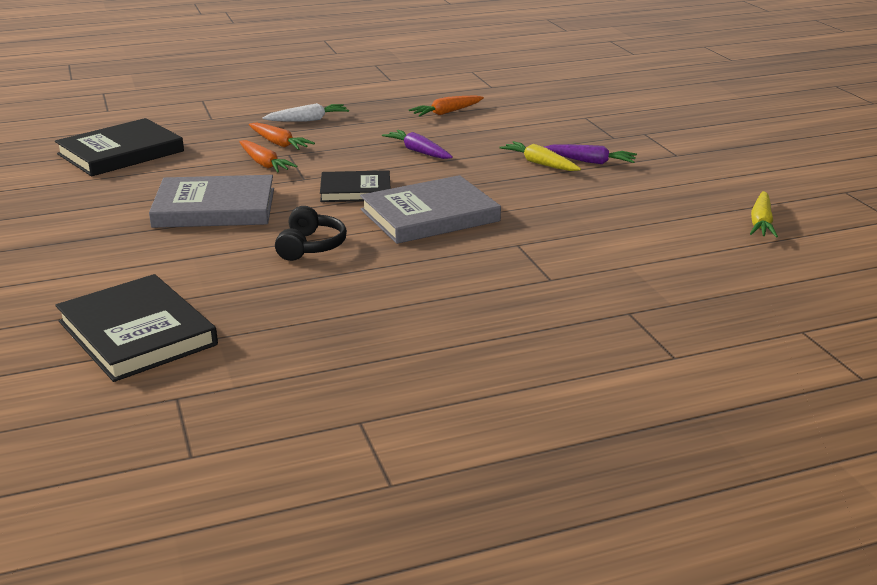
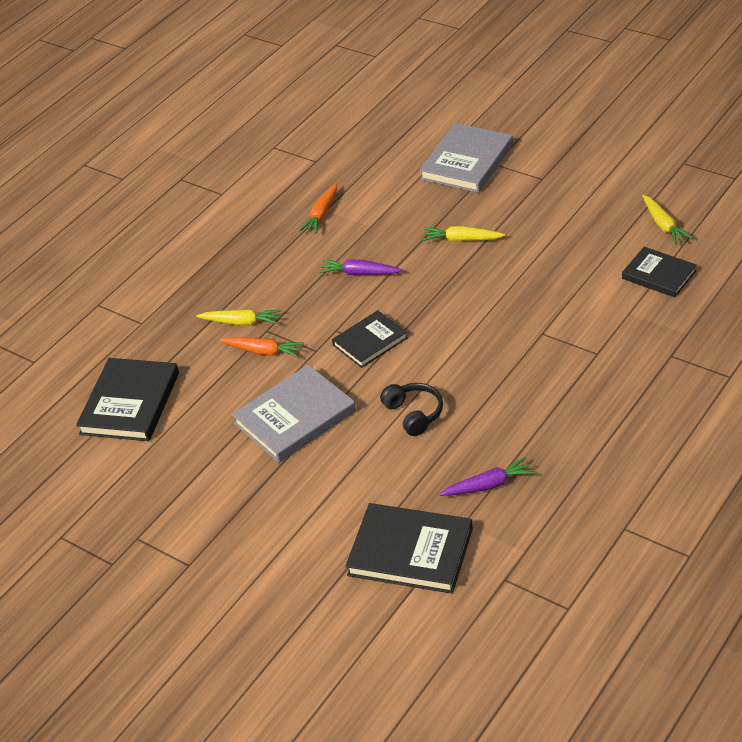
camera: 30 degrees left, 15 degrees up
(279, 143) = (241, 322): orange carrot -> yellow carrot
(308, 120) = (225, 282): white carrot -> none
(429, 215) = (453, 338): grey book -> grey book (466, 162)
(590, 161) = (493, 218): purple carrot -> purple carrot (488, 485)
(704, 252) = (659, 275): none -> black book

